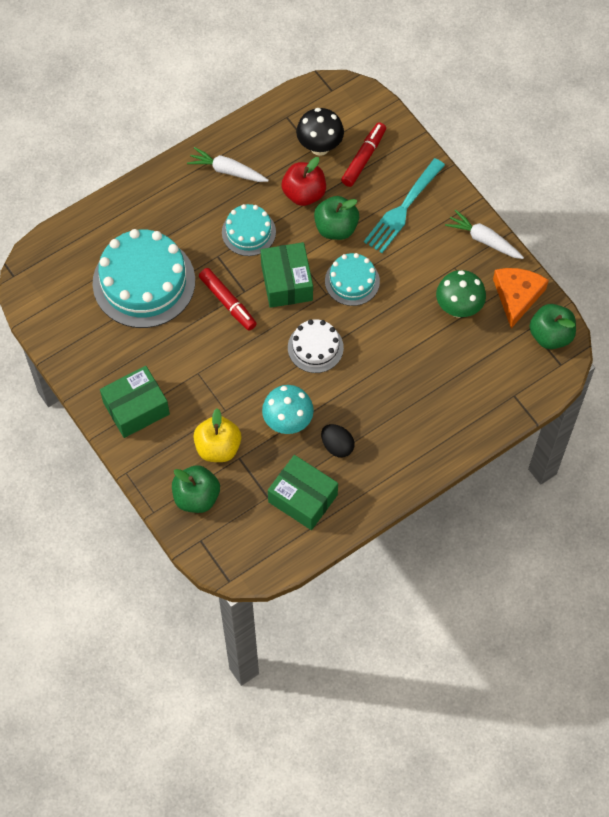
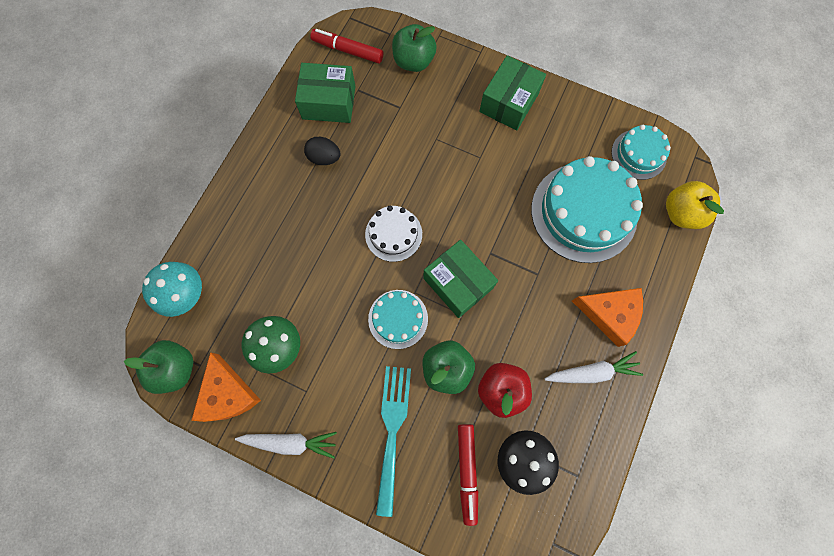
camera: 150 degrees right, 10 degrees up
(183, 200) = (609, 314): none -> orange cheese
(218, 447) = (422, 106): yellow apple -> yellow apple (681, 213)
(227, 302) = (498, 234): red marker -> red marker (348, 50)
(248, 232) = (526, 315): turquoise cake -> turquoise cake (638, 154)
(288, 422) = (377, 156): turquoise mushroom -> turquoise mushroom (188, 295)

